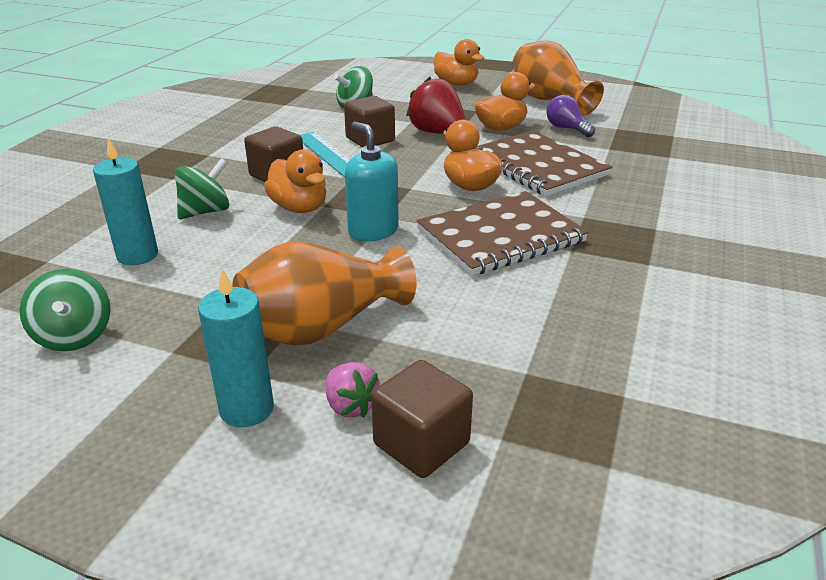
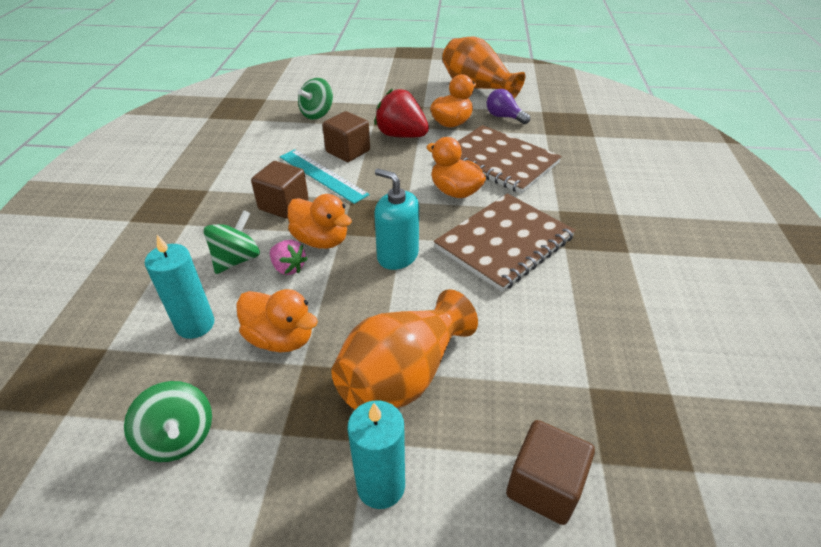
camera: 15 degrees left, 10 degrees up
(351, 406) = (468, 459): pink strawberry -> pink strawberry (288, 268)
(456, 84) = (393, 78): orange duck -> orange duck (281, 338)

